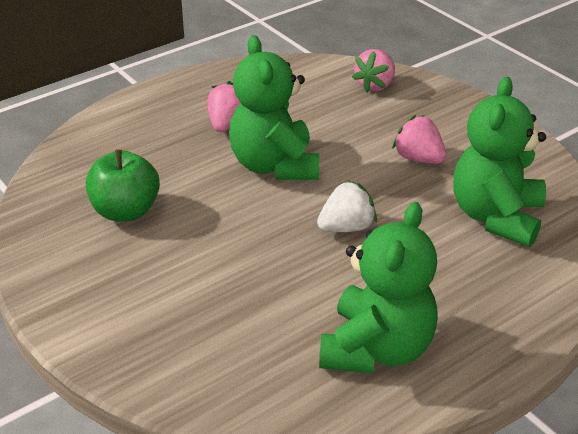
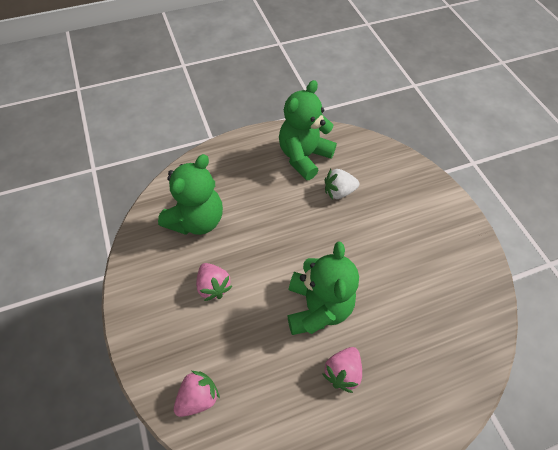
camera: 165 degrees left, 20 degrees up
(125, 211) = (427, 287): green apple -> none
(346, 227) = (289, 235): white strawberry -> white strawberry (339, 192)

